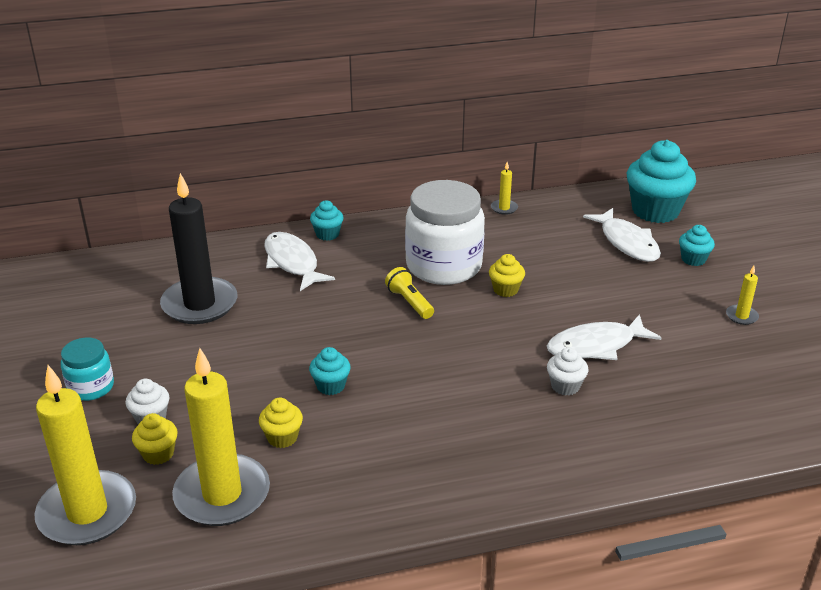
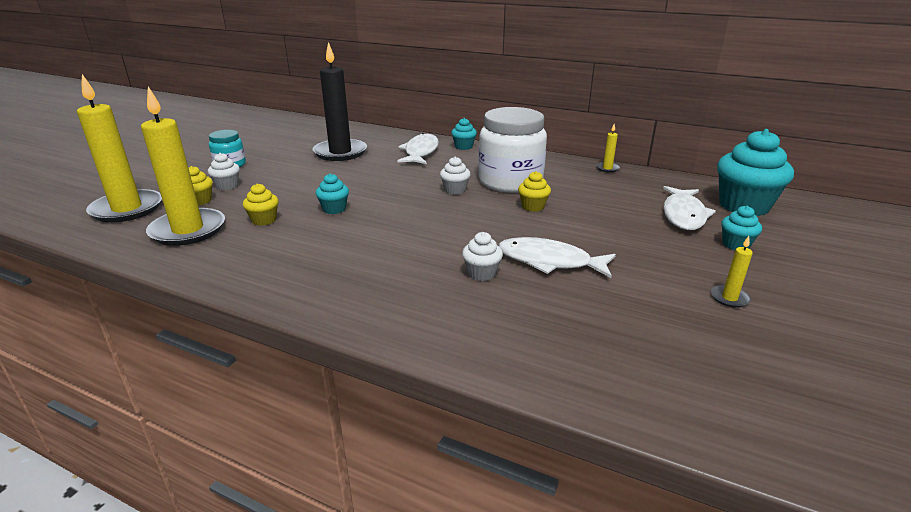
camera: 40 degrees right, 5 degrees down
(409, 302) = (455, 190): yellow flashlight -> white cupcake

